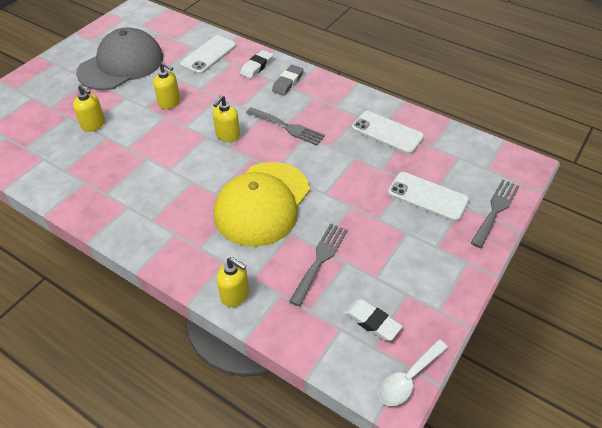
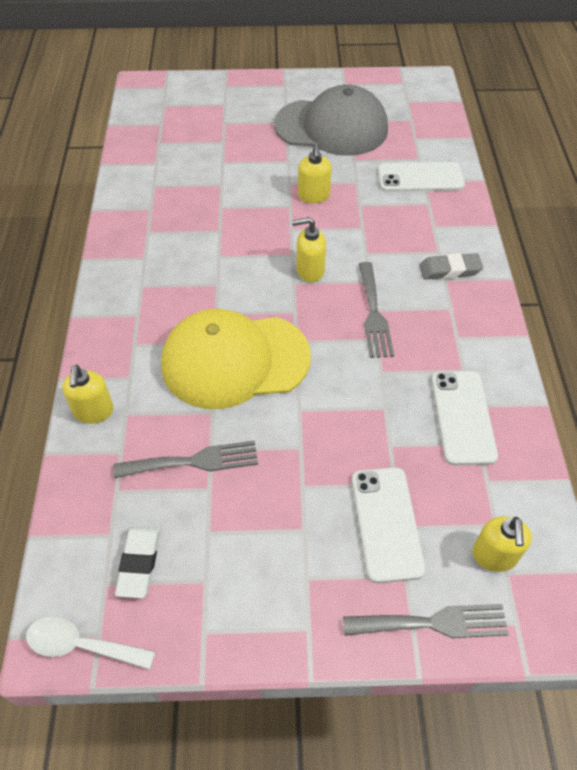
camera: 55 degrees right, 5 degrees up
(93, 125) = (229, 165): yellow soap dispenser -> yellow soap dispenser (494, 556)
(257, 67) = (446, 227): white eraser -> none

